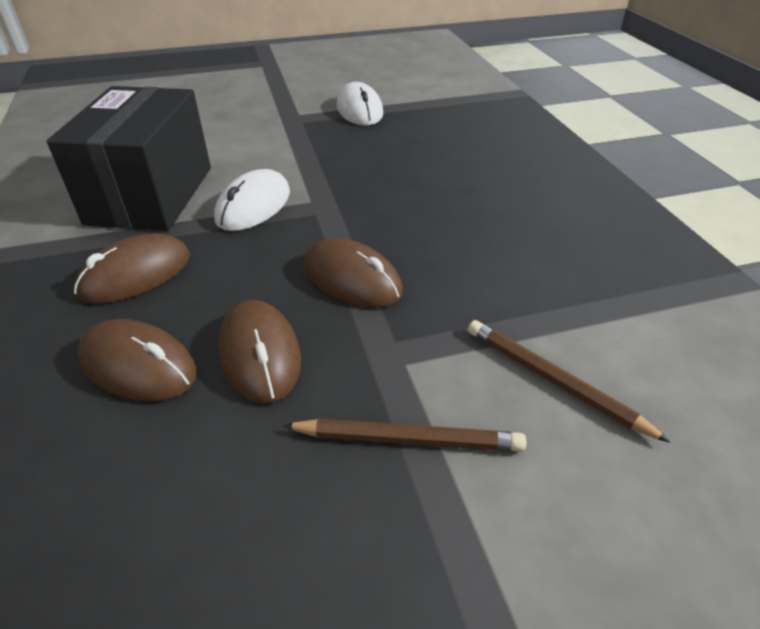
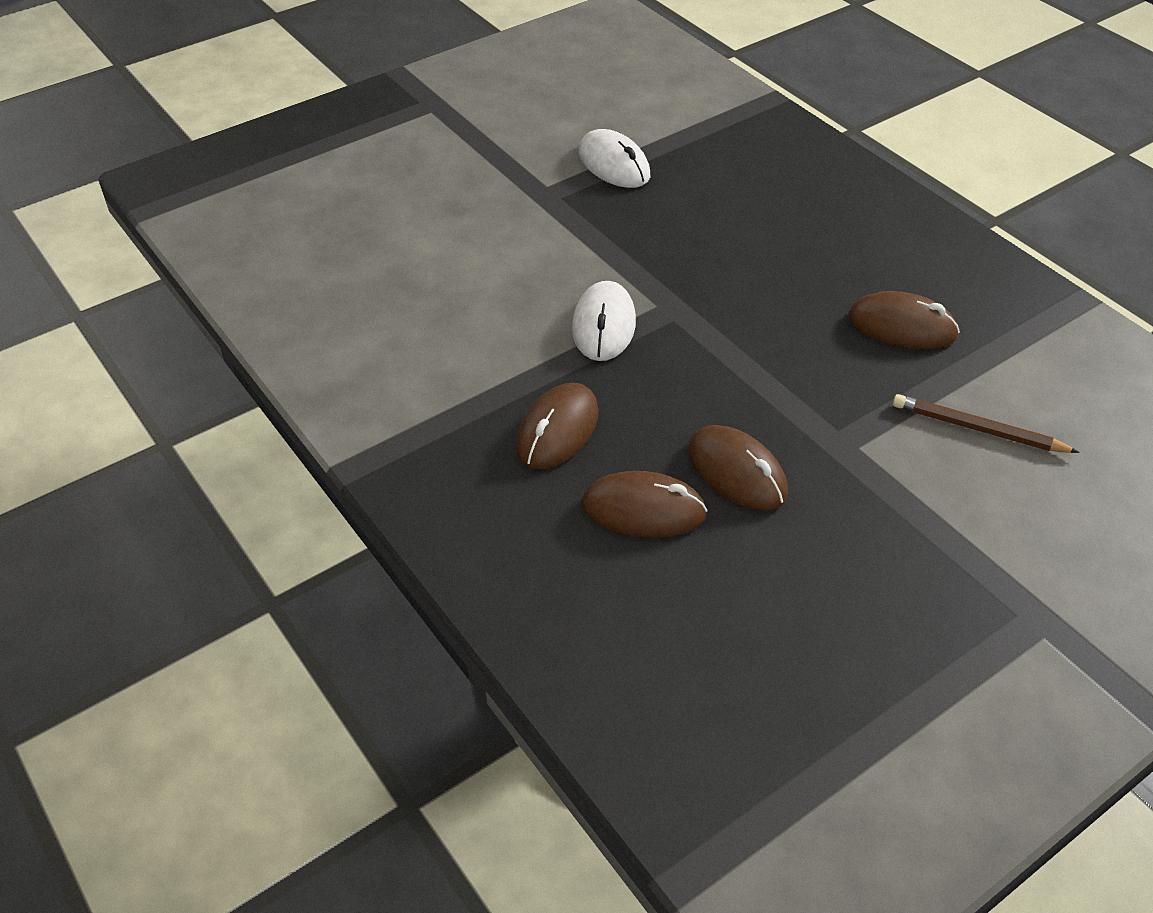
camera: 20 degrees left, 5 degrees up
(151, 195) = (482, 338): black box -> none
(352, 279) = (761, 382): brown mouse -> brown mouse (902, 326)
(408, 440) = (899, 504): brown pencil -> none

